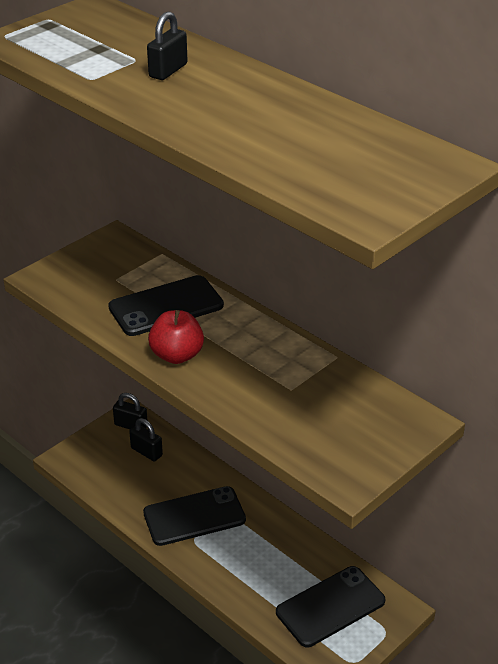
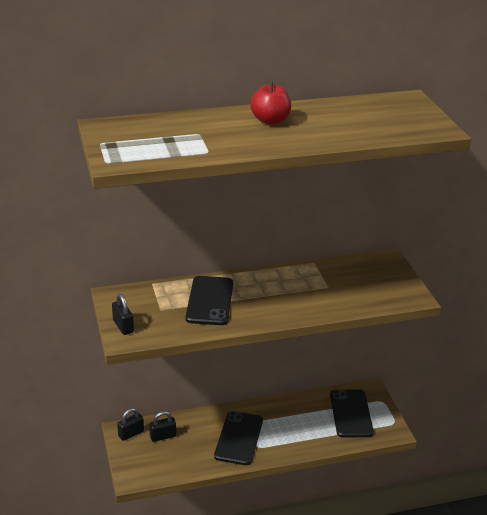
camera: 60 degrees left, 5 degrees down
(168, 71) = (226, 129): black padlock -> black padlock (123, 326)
(177, 355) = (262, 313): red apple -> red apple (270, 120)

